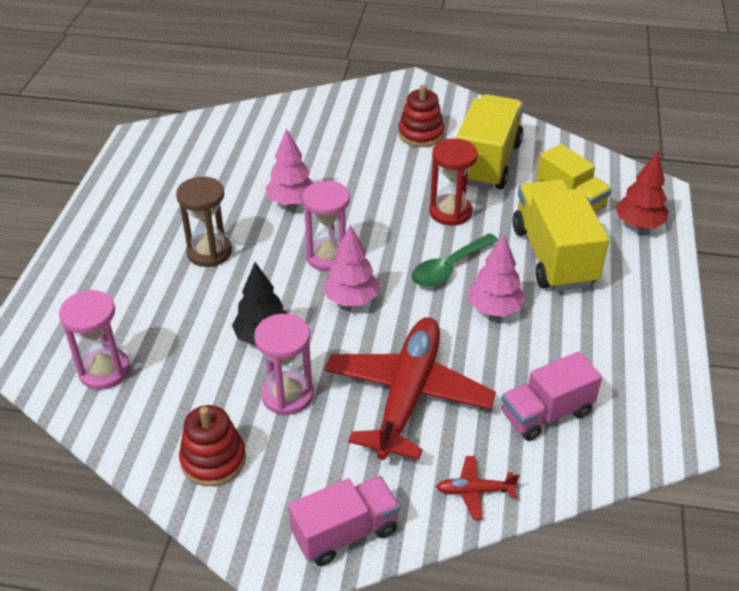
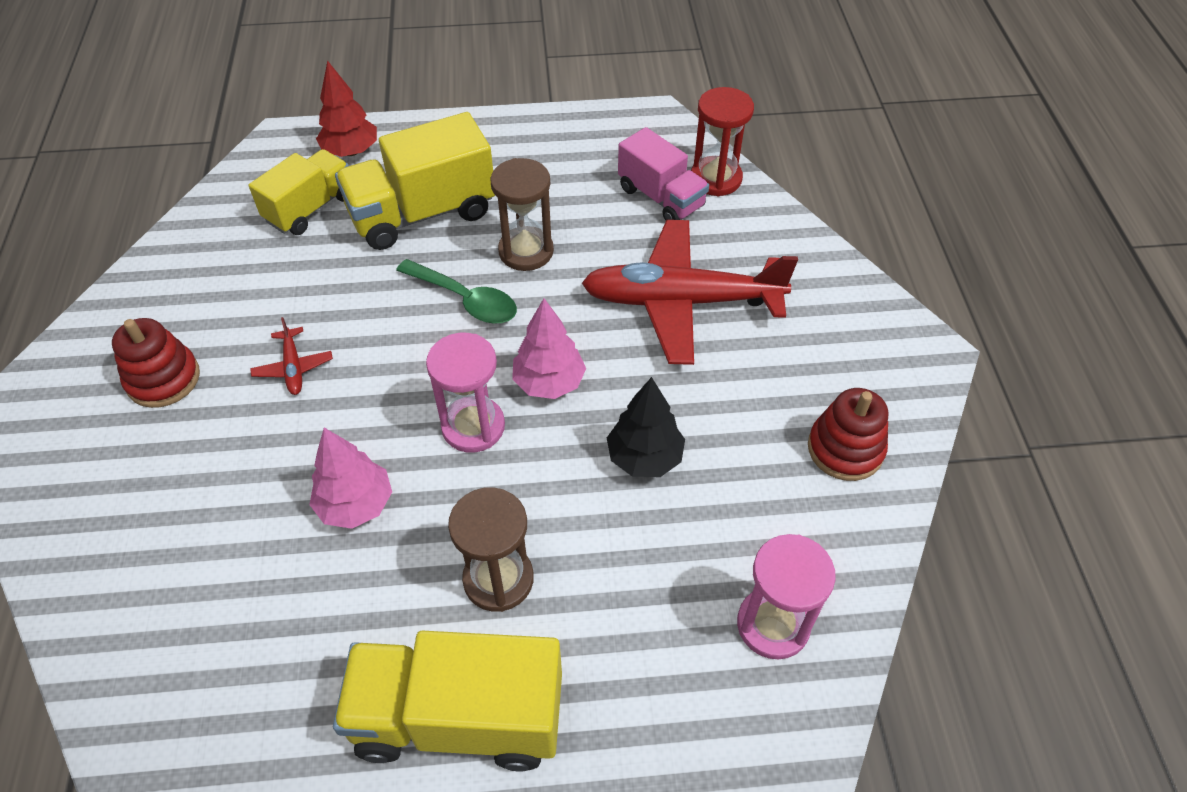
camera: 105 degrees left, 10 degrees up
(287, 395) = (726, 406): pink hourglass -> none
(345, 533) = (869, 316): pink truck -> none
(450, 212) = (353, 315): red hourglass -> red hourglass (716, 179)
(474, 491) = (775, 234): red plane -> red plane (293, 367)
(487, 163) = (236, 294): yellow truck -> yellow truck (459, 717)
(494, 309) = (526, 251): pink tree -> brown hourglass

